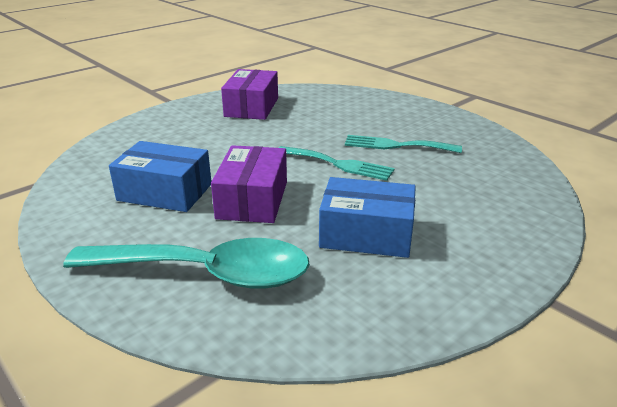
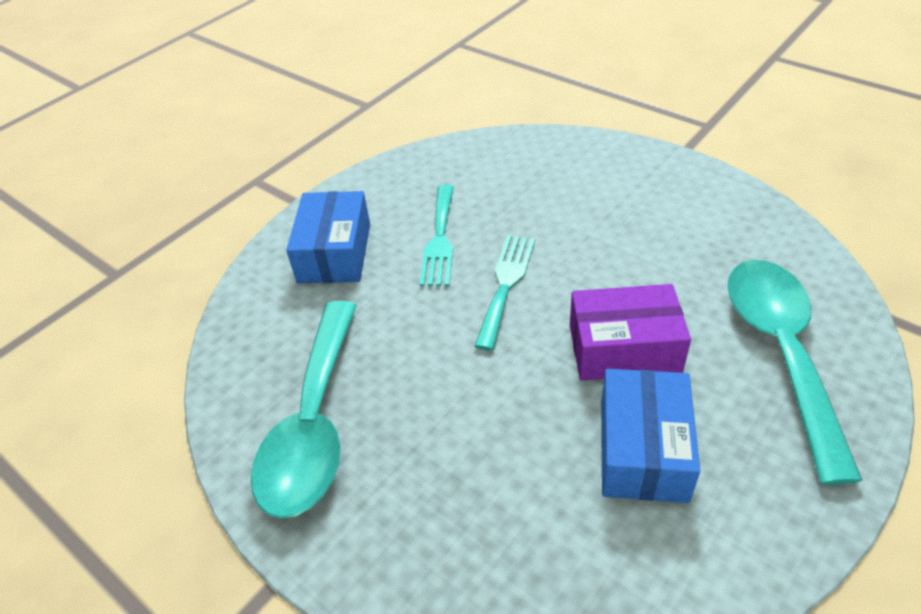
camera: 95 degrees left, 15 degrees up
(252, 107) = (314, 423): purple box -> turquoise spoon
(366, 234) = (652, 246): blue box -> blue box (334, 253)

